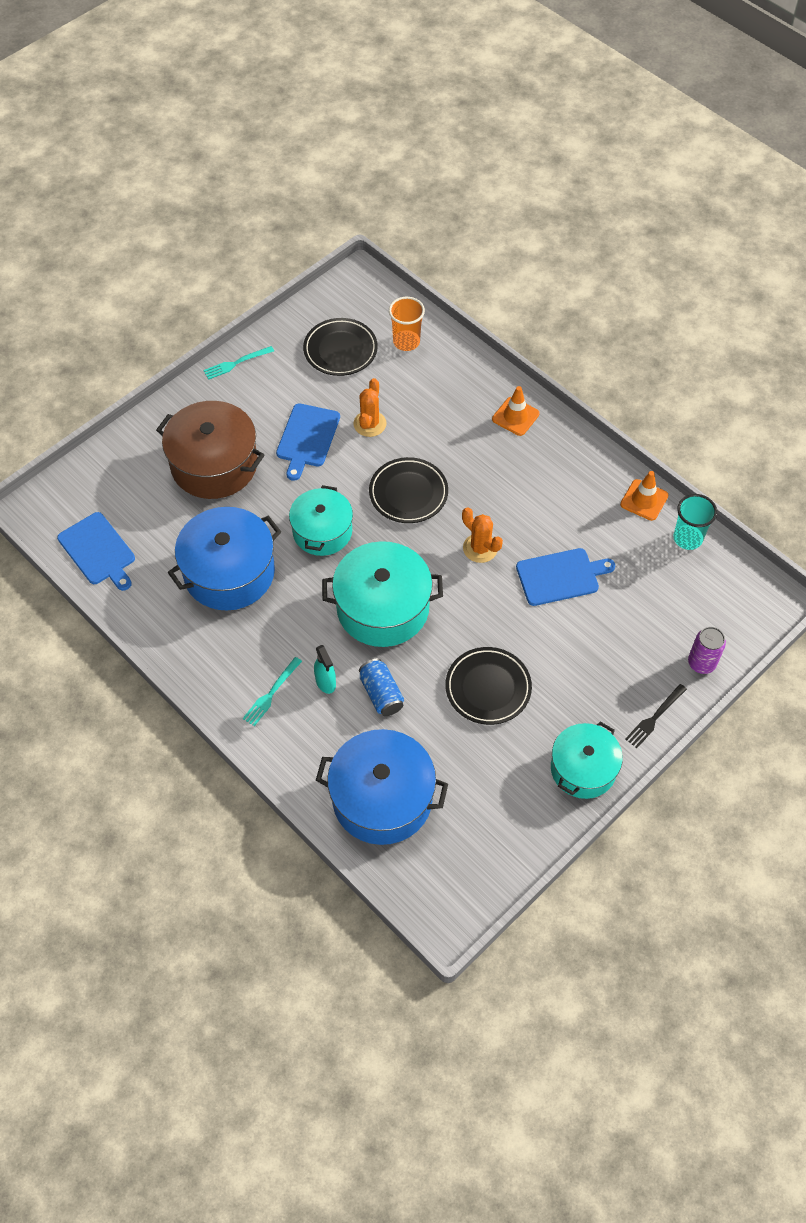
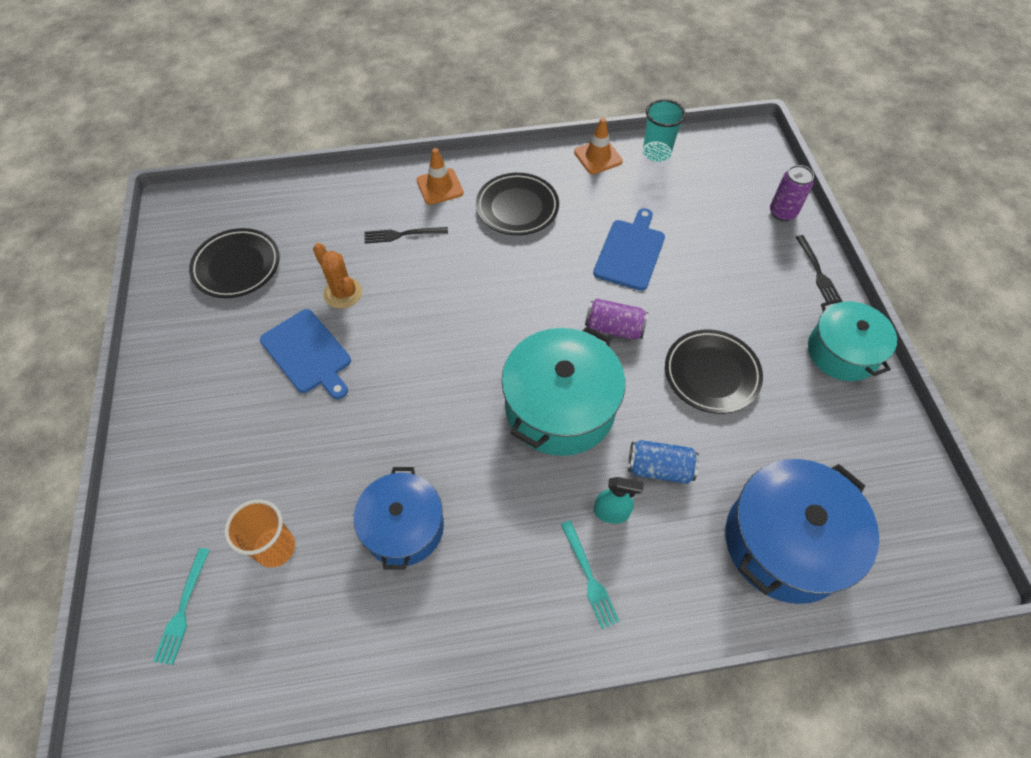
camera: 55 degrees left, 0 degrees up
(98, 551) = (251, 661): blue cutting board -> none
(214, 464) = (255, 458): brown pot -> none
(229, 572) = (404, 527): blue pot -> blue pot, size x0.67
(236, 363) = (154, 361): turquoise fork -> turquoise fork (183, 609)
(322, 531) = (428, 406): turquoise pot -> none
(406, 342) = (283, 213): orange cup -> orange cup (275, 548)
(408, 493) = (448, 309): black plate -> black plate (517, 208)
(449, 423) = (402, 235): none -> black fork
(478, 604) = (614, 328): none -> purple can
(480, 548) = (555, 291): orange cactus -> none

